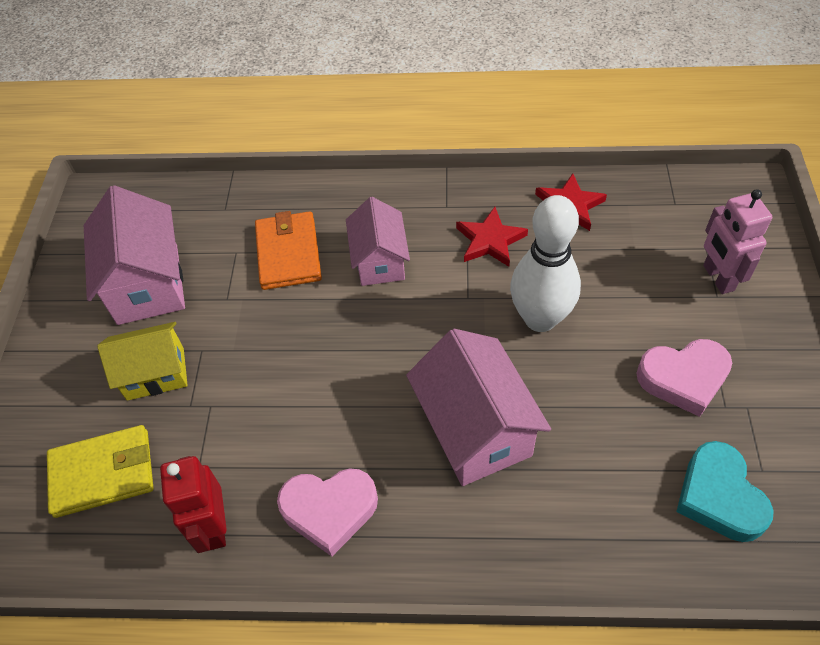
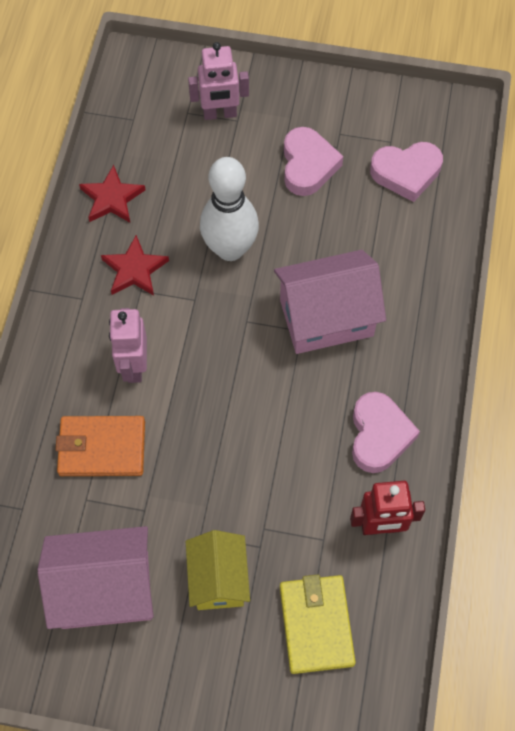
camera: 85 degrees left, 10 degrees up
(379, 261) = (134, 366): pink house -> pink robot
(719, 496) = (406, 173): turquoise heart -> pink heart

